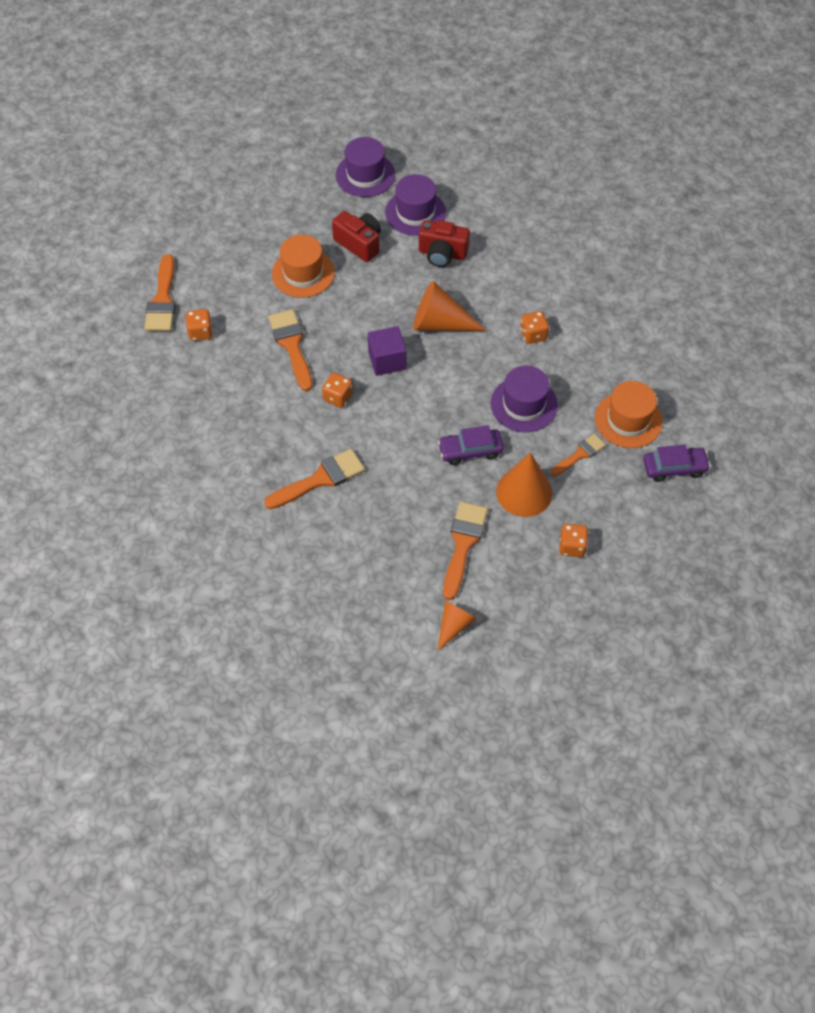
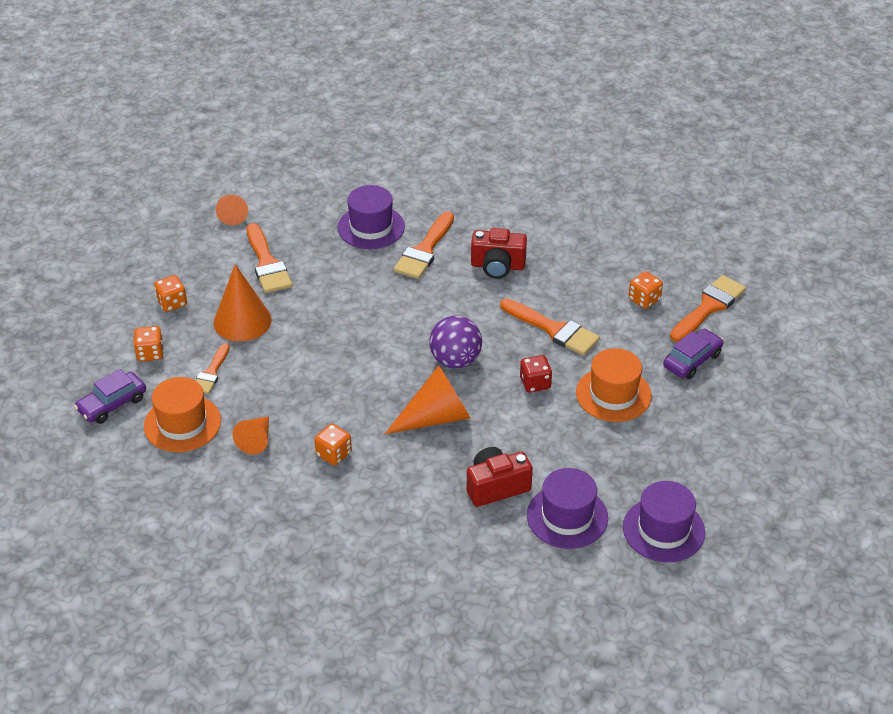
camera: 145 degrees right, 15 degrees down
(162, 300) = (709, 307): orange brush -> orange brush turned 75 degrees clockwise
(338, 397) = (470, 311): orange dice -> orange dice (150, 353)
(347, 310) = (535, 383): none -> red dice
(359, 243) = (590, 451): red camera -> red camera (497, 266)
(387, 360) = (455, 360): purple cube -> purple ball
(470, 451) = (315, 328): purple car -> purple car (692, 360)
(524, 404) = (294, 387): purple hat -> purple hat (371, 227)
(581, 376) = (256, 440): none -> orange cone

